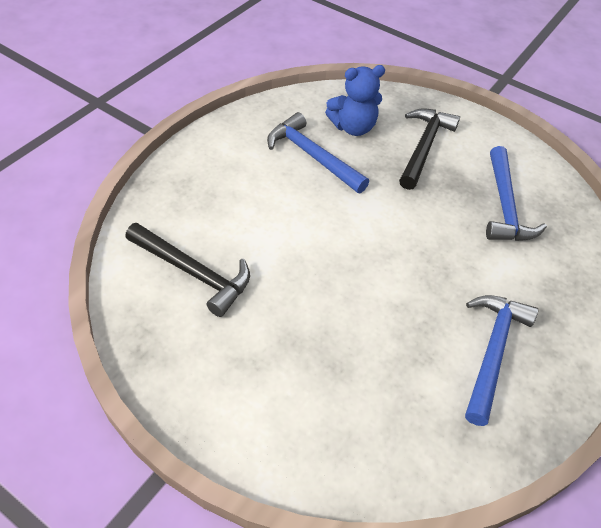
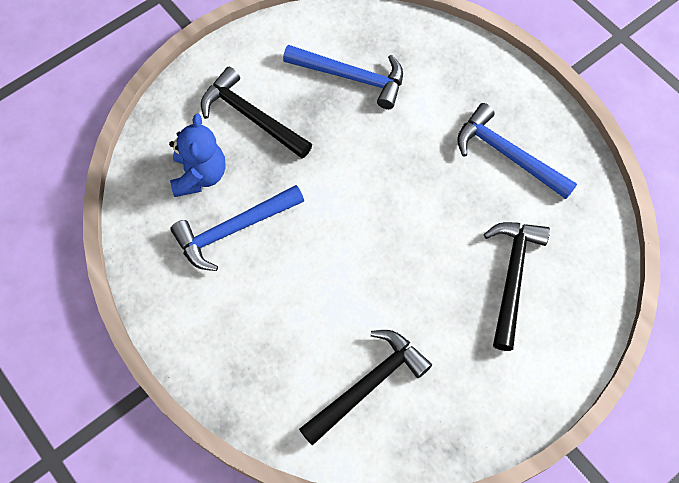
camera: 70 degrees left, 15 degrees up
(346, 379) = (512, 277): none -> black hammer

